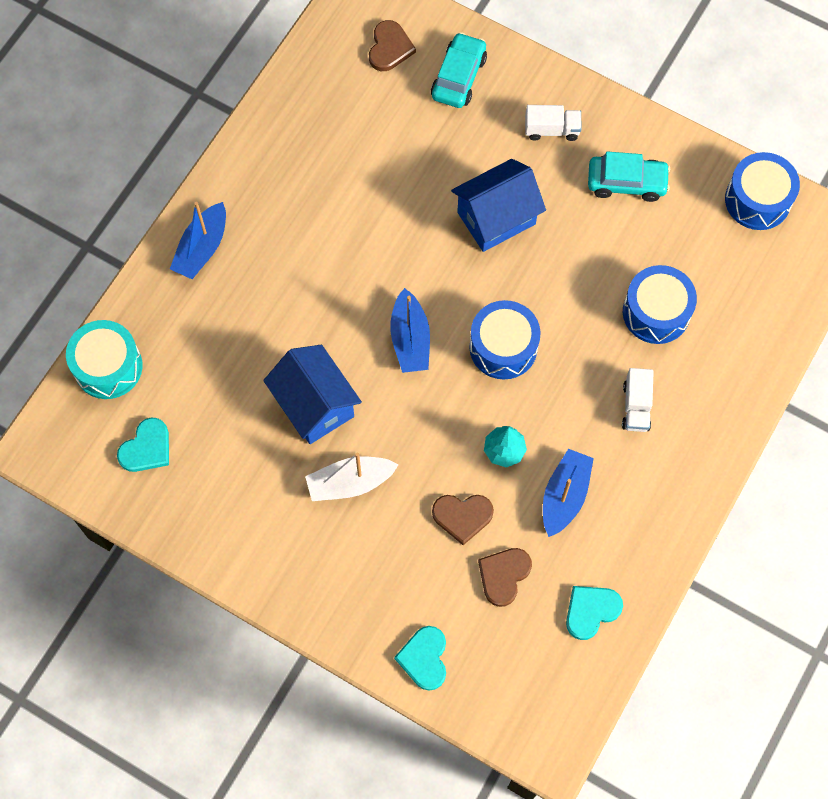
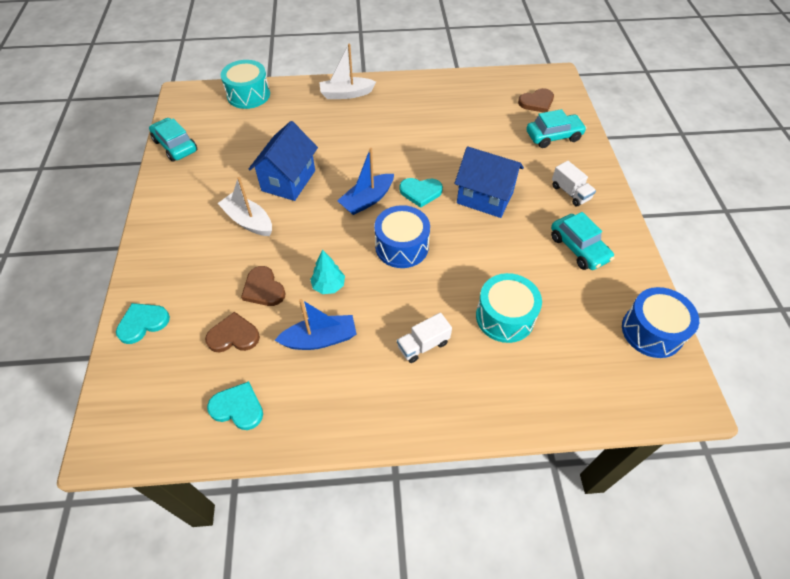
camera: 55 degrees right, 15 degrees down
(146, 448) = (210, 129): turquoise heart -> turquoise heart (420, 192)
(147, 505) = (175, 146): none -> turquoise car
(202, 248) = (346, 94): blue boat -> white boat
(656, 312) = (505, 317): blue drum -> turquoise drum

